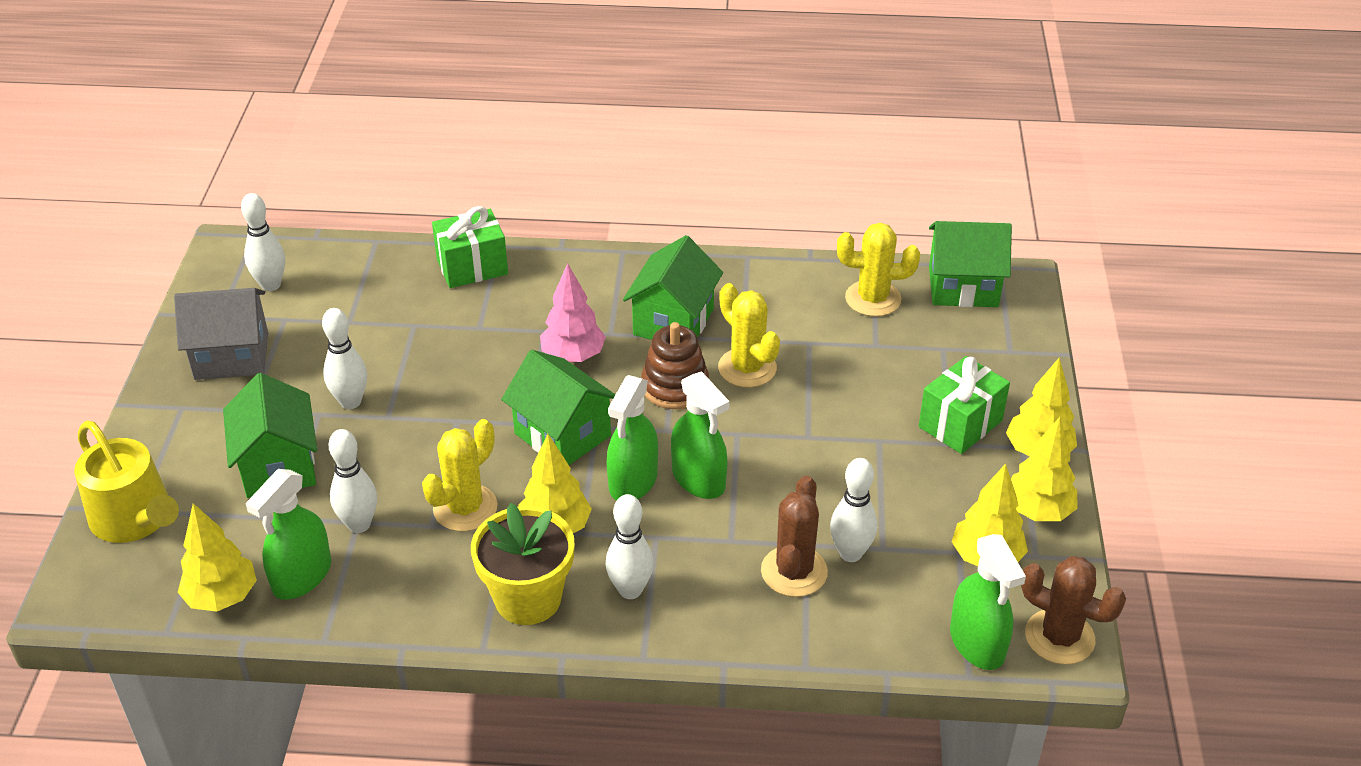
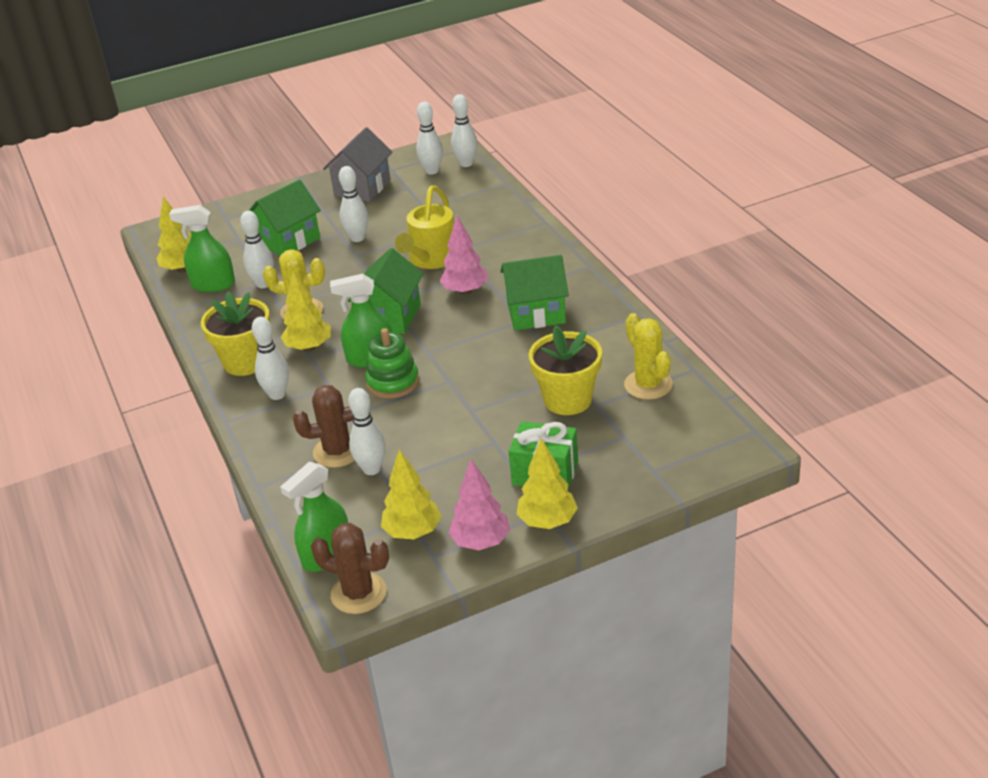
camera: 65 degrees right, 5 degrees down
(135, 518) = (220, 220): yellow watering can -> yellow watering can (432, 258)
(231, 356) = (362, 188): grey house -> grey house turned 60 degrees clockwise
(291, 253) = (466, 164): none -> white bowling pin
(472, 267) = (515, 222): green gift -> none
(675, 386) = (472, 339): brown stacking toy -> none
(698, 479) = (393, 382): green spray bottle -> green stacking toy
(747, 368) = (517, 360): yellow cactus -> none
(851, 360) = (568, 400): none -> yellow flower pot
(963, 287) = (708, 421): green house -> none
(1038, 511) = (481, 542): yellow tree -> pink tree
(1059, 637) = (358, 593): brown cactus -> brown cactus turned 75 degrees counterclockwise

